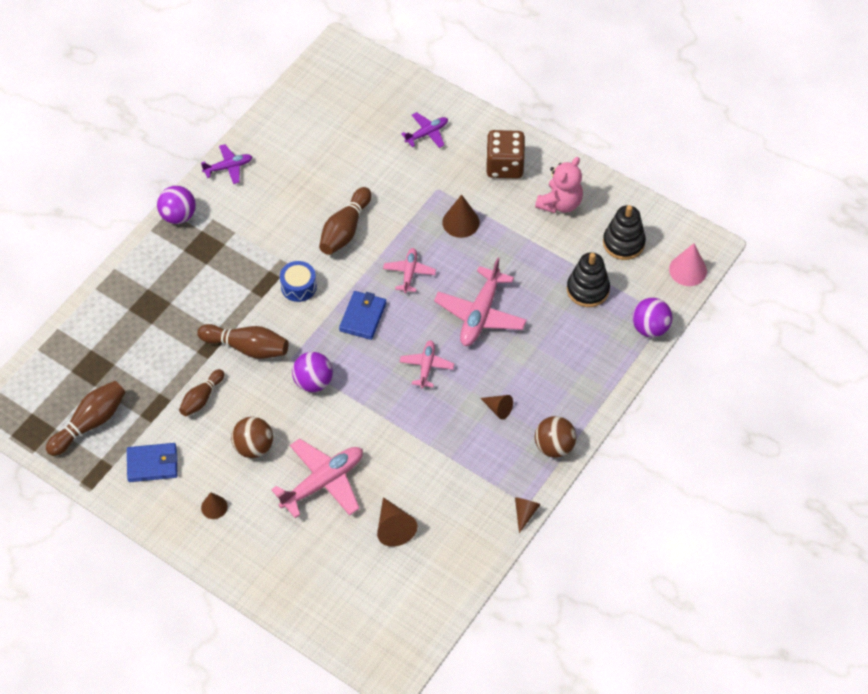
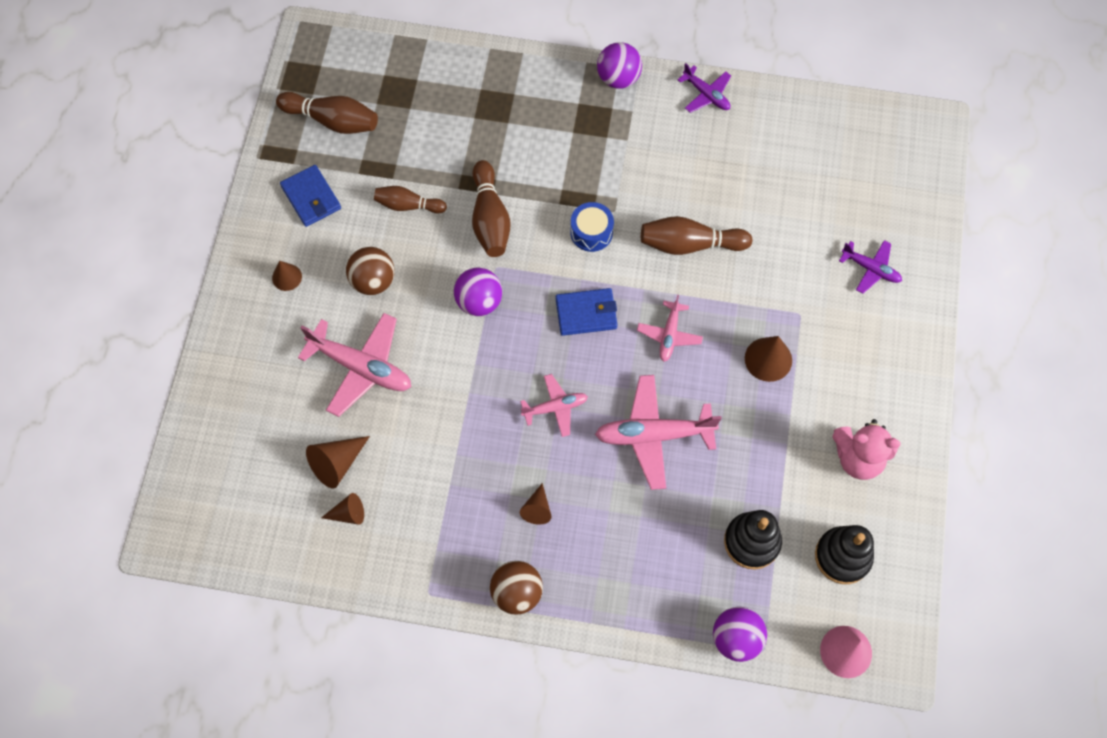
camera: 65 degrees right, 10 degrees up
(409, 273) = (669, 335): pink plane -> pink plane turned 120 degrees clockwise
(504, 166) = (875, 372): brown dice -> none
(525, 513) = (415, 596): brown cone -> brown cone (348, 514)

